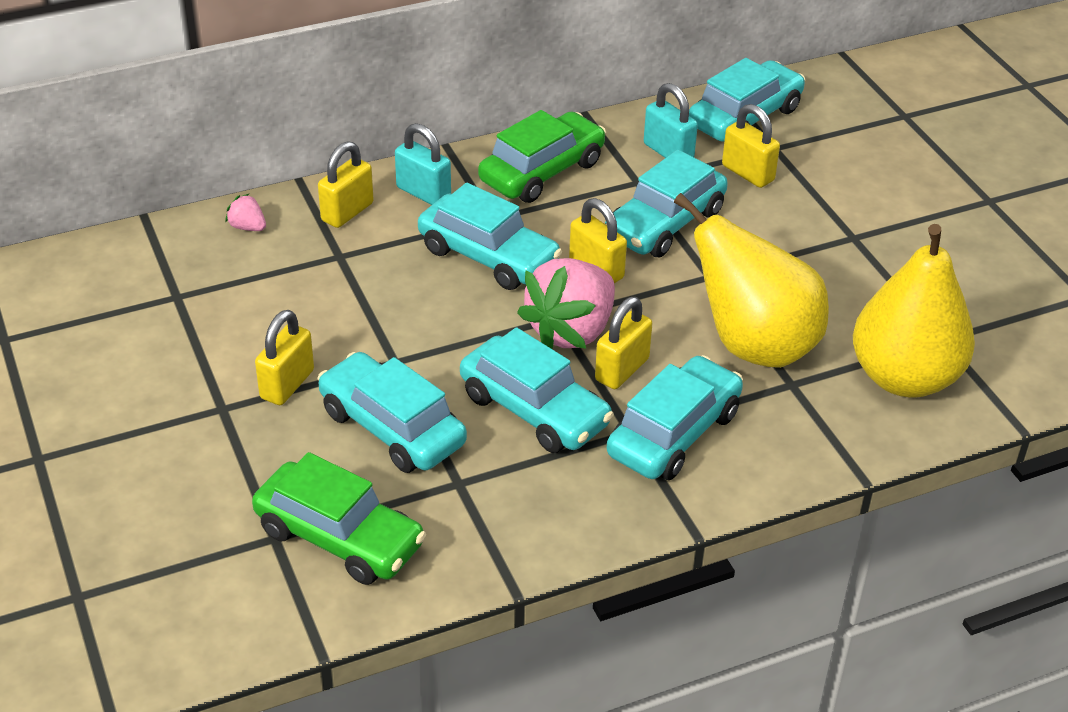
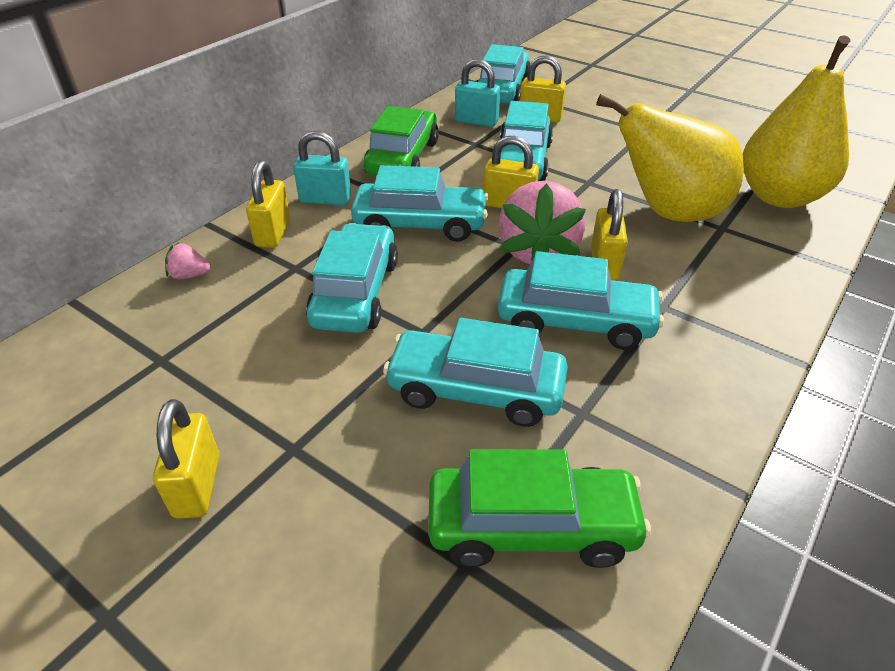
camera: 30 degrees left, 0 degrees up
(287, 384) = (341, 395): yellow padlock -> yellow padlock (197, 486)
(673, 433) = (693, 294): turquoise car -> turquoise car (355, 293)

